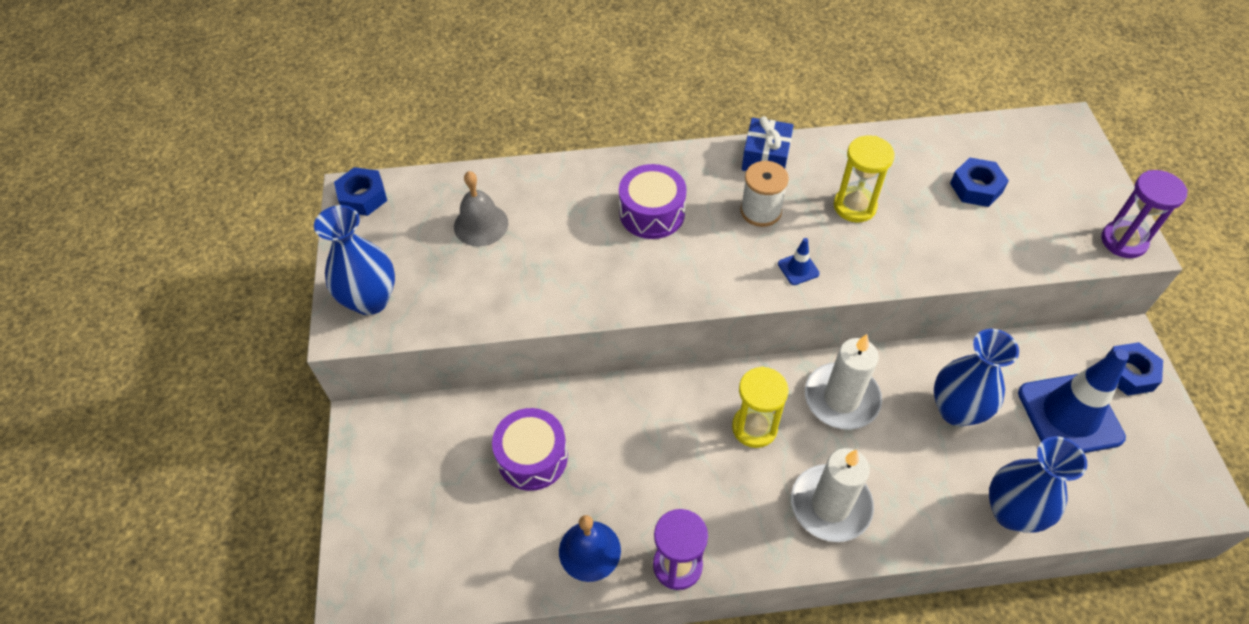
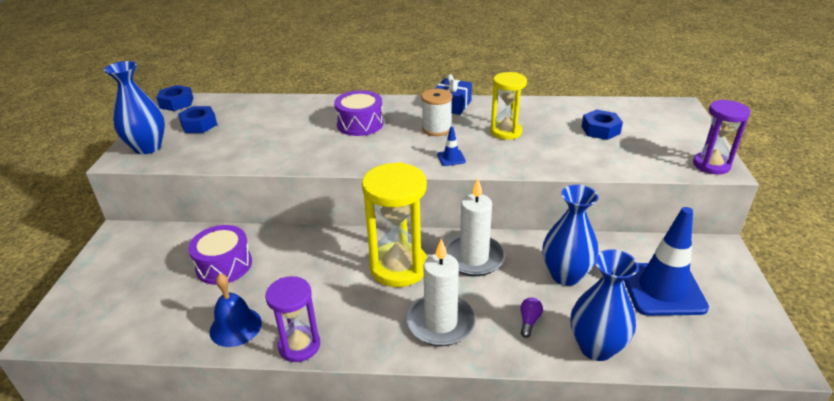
camera: 10 degrees right, 20 degrees down
(481, 224) = (243, 120): grey bell -> none
(754, 427) = (398, 267): yellow hourglass -> yellow hourglass, size x1.61
(930, 487) = (529, 321): none -> purple light bulb
(1129, 373) = (719, 268): blue nut -> blue nut (199, 125)

